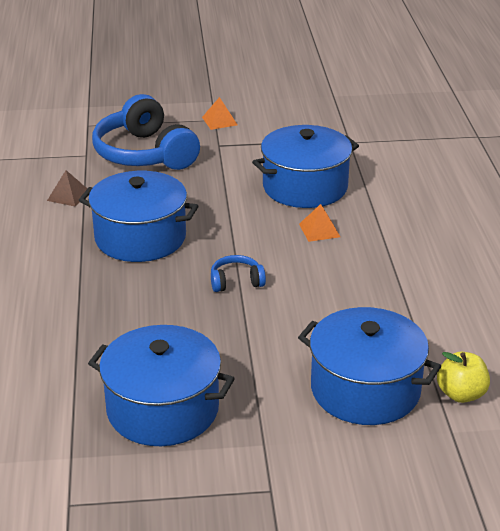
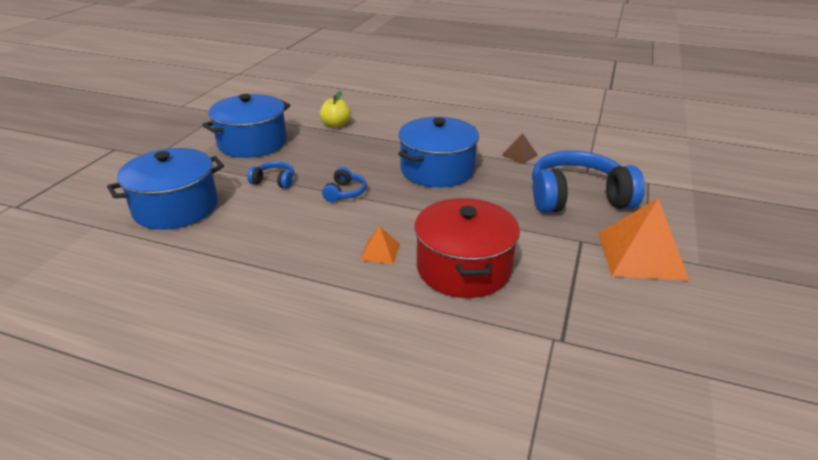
camera: 115 degrees right, 0 degrees up
(219, 121) = (641, 255): orange pyramid -> orange pyramid, size x2.12
(251, 341) = (274, 181): none -> blue headphones
(305, 187) = (463, 268): blue pot -> red pot
(461, 394) = (115, 244): yellow apple -> yellow apple (335, 125)

